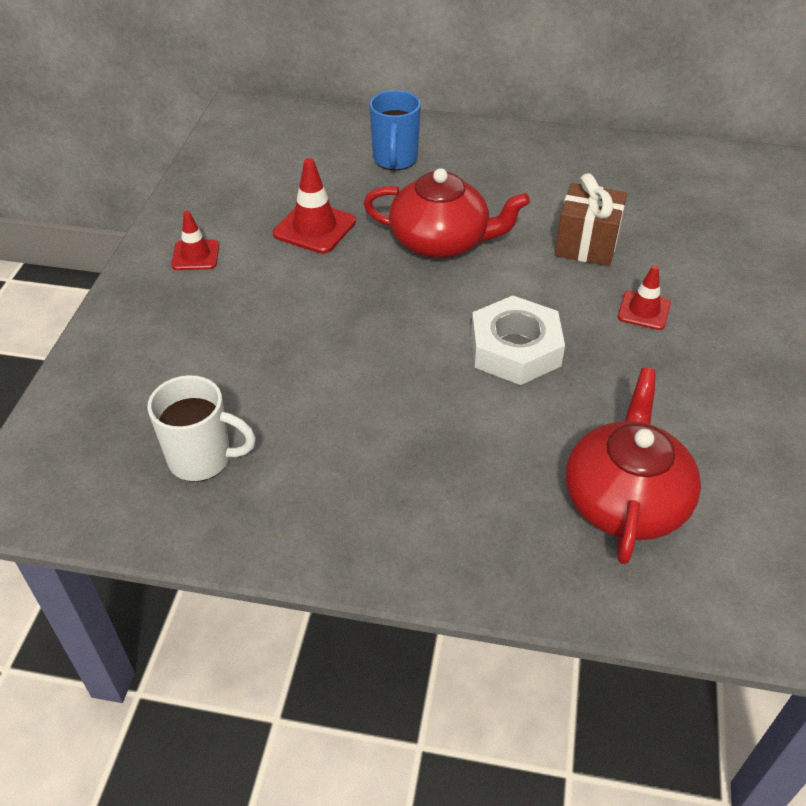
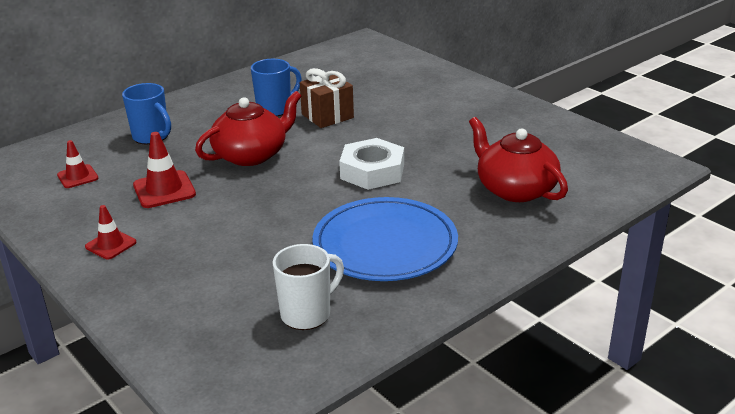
camera: 50 degrees left, 15 degrees down
(381, 446) = (385, 244): none -> blue plate
(550, 201) = (275, 109): none -> blue mug
(644, 310) = (399, 124): red traffic cone -> red traffic cone (77, 177)

